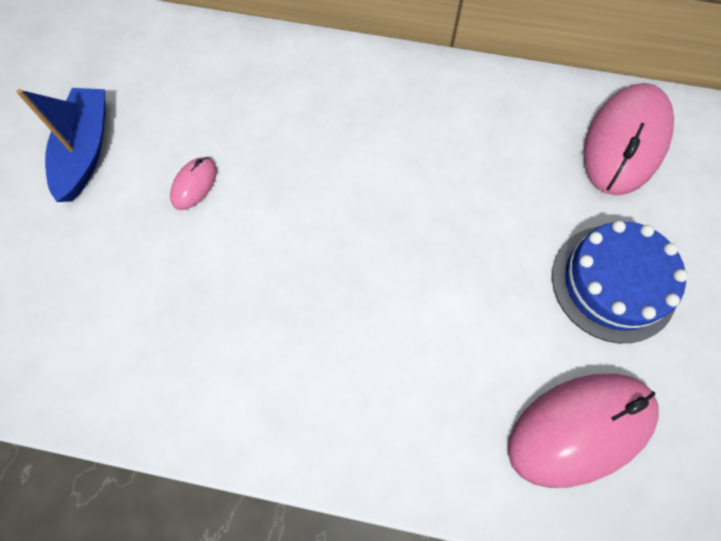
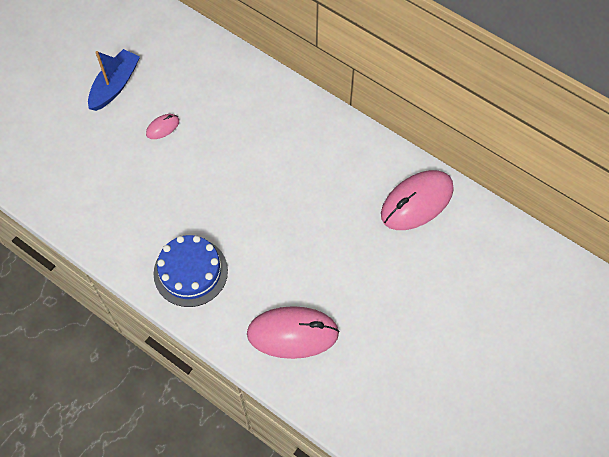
camera: 25 degrees right, 5 degrees down
(613, 283) = (358, 273): blue cake -> blue cake (190, 272)

